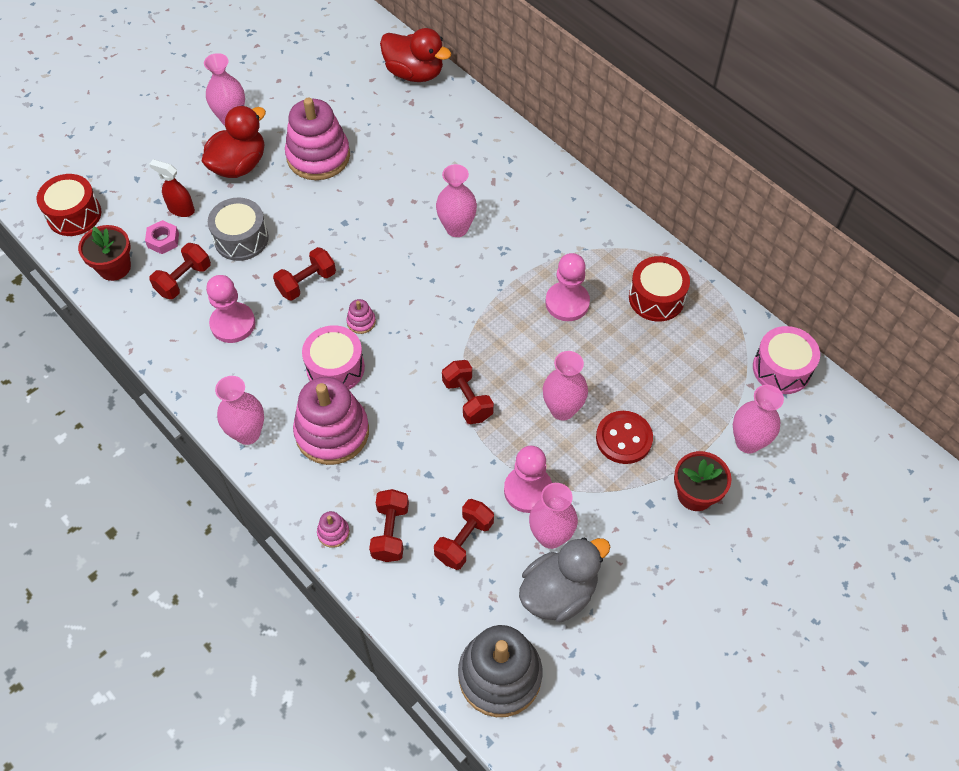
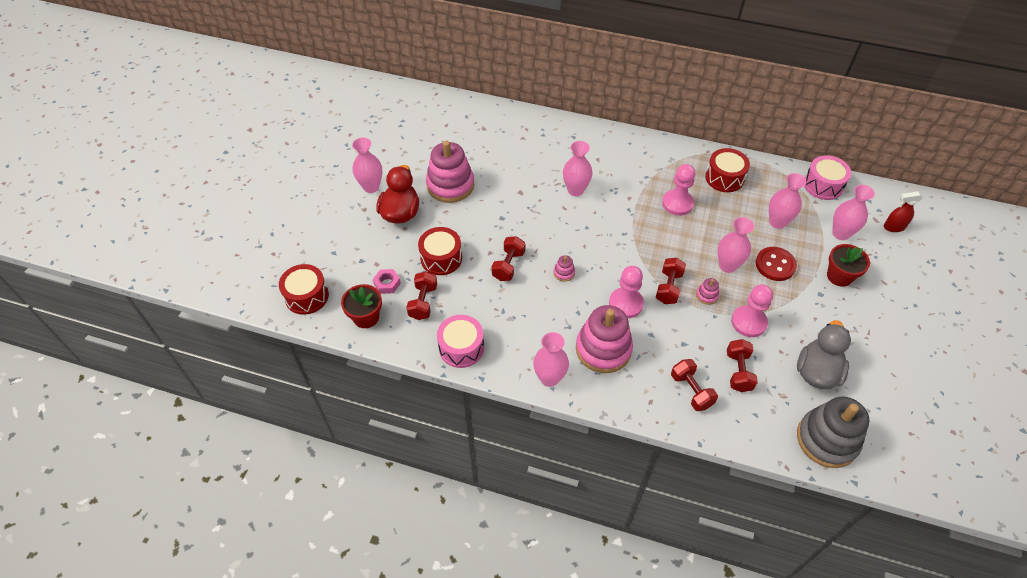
camera: 30 degrees left, 5 degrees down
(181, 209) = (383, 258): red spray bottle -> red spray bottle (893, 227)
(233, 324) = (481, 314): pink pawn -> pink pawn (626, 304)
(241, 239) = (441, 258): grey drum -> red drum
(333, 532) = (657, 410): pink stacking toy -> pink stacking toy (706, 295)
(335, 368) = (571, 309): pink drum -> pink drum (461, 348)
(414, 73) = (471, 110): red duck -> none
(467, 400) = (668, 287): red dumbbell -> red dumbbell turned 75 degrees clockwise
(550, 536) = (784, 342): pink vase -> pink vase (777, 222)

